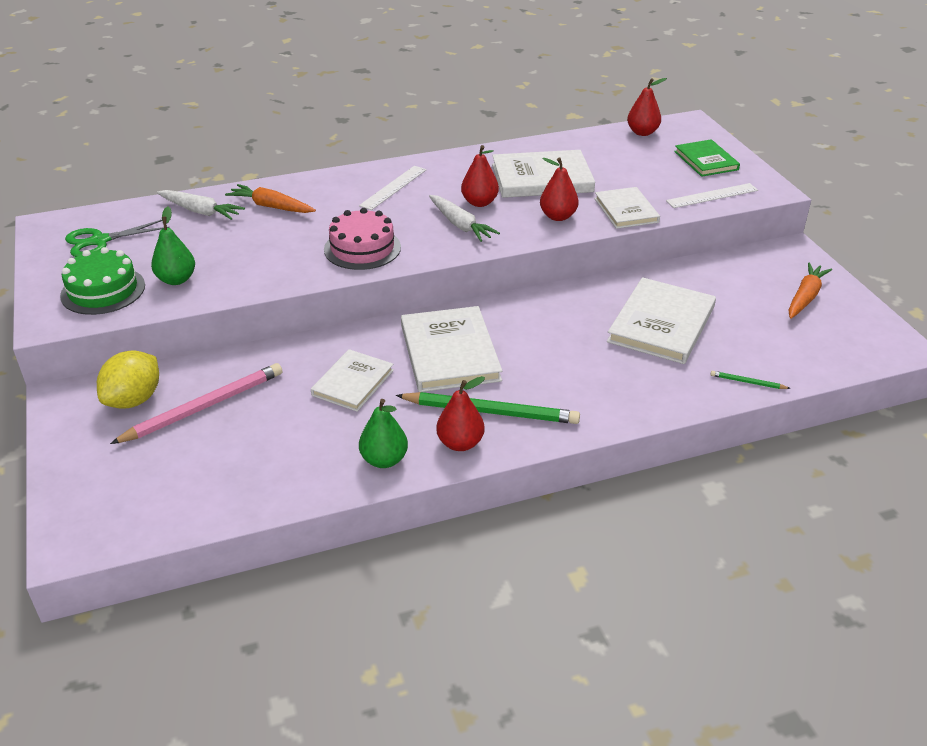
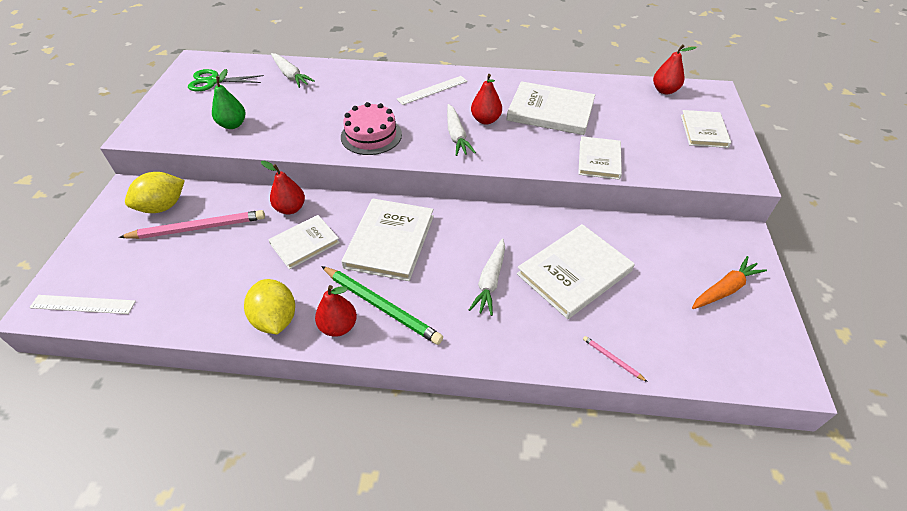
camera: 25 degrees right, 10 degrees up
(103, 290) = (184, 119): green cake -> none
(271, 207) = (338, 84): orange carrot -> none
(384, 460) = (276, 319): green pear -> yellow lemon
(558, 216) = (538, 149): red pear -> red pear (290, 208)
(585, 356) = (490, 281): none -> white carrot
(706, 160) = (704, 131): green book -> white book
(712, 195) = (686, 166): white ruler -> white ruler (83, 304)
(747, 382) = (612, 359): green pencil -> pink pencil

